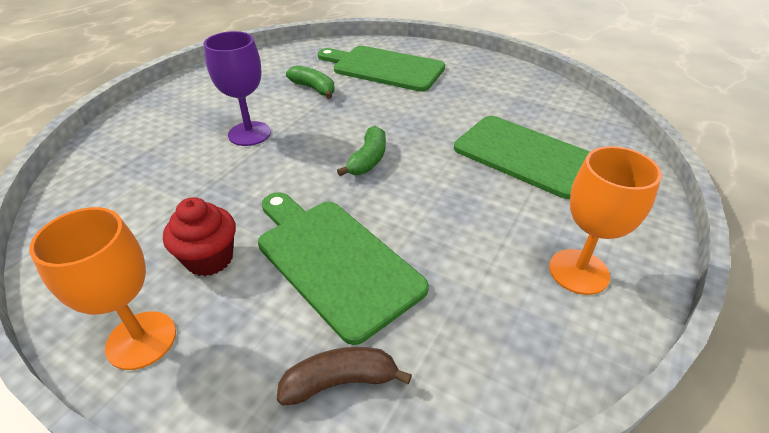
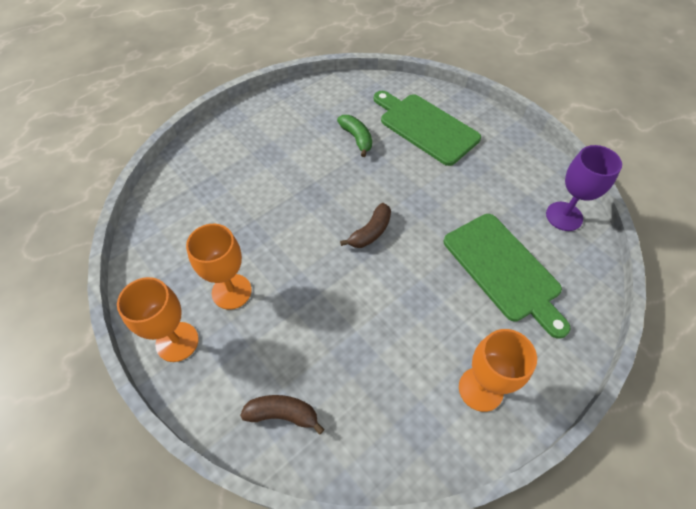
camera: 20 degrees right, 15 degrees up
(209, 259) = (231, 291): red cupcake -> orange goblet
(249, 134) = (290, 178): purple goblet -> purple goblet (564, 216)
(334, 260) = (311, 320): green cutting board -> none
(368, 160) = (370, 232): green banana -> brown banana

